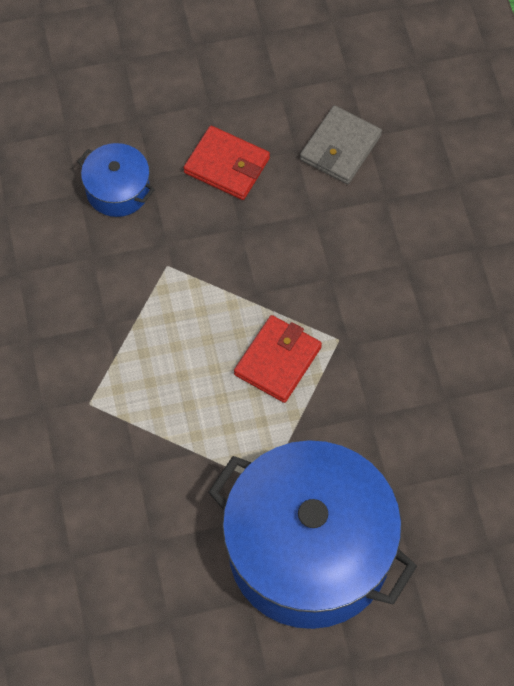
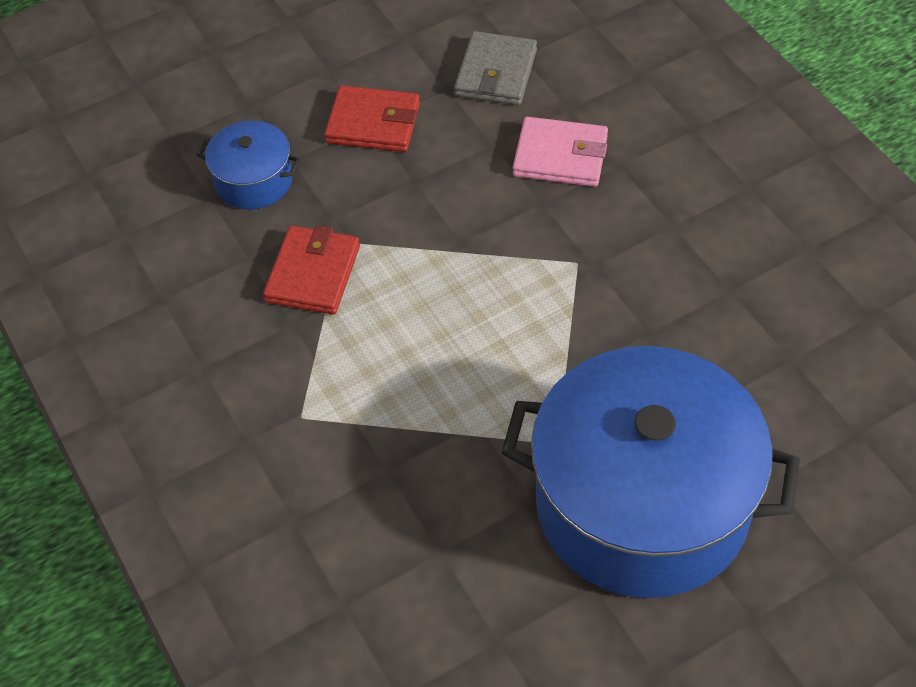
camera: 15 degrees left, 10 degrees down
(278, 361) = (515, 305): red wallet -> red wallet (313, 274)
(362, 241) = (560, 156): none -> pink wallet

